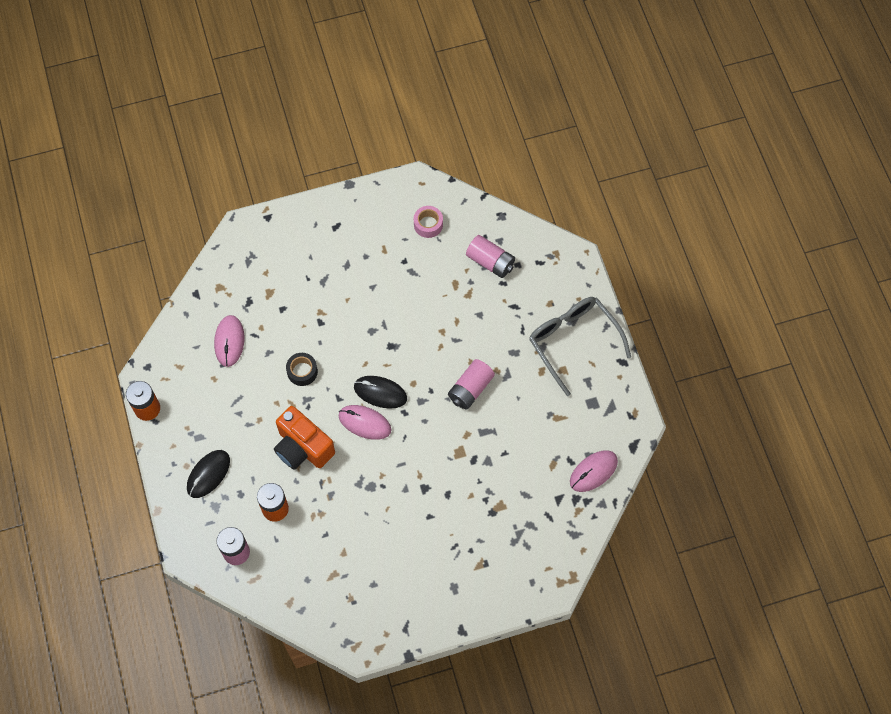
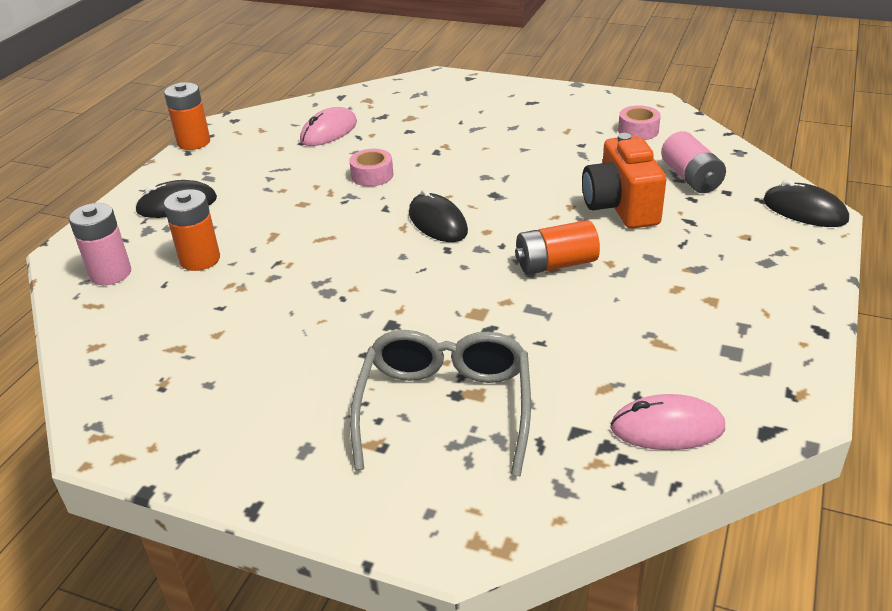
camera: 40 degrees right, 30 degrees down
(302, 371) = (372, 175): black tape -> pink tape
(303, 448) = (296, 227): orange camera -> orange camera (620, 207)
(364, 423) = (389, 238): pink mouse -> none
(470, 389) = (556, 264): pink battery -> orange battery
(567, 260) = (804, 211): none -> black mouse
(573, 341) = (751, 280): grey glasses -> grey glasses (445, 407)

